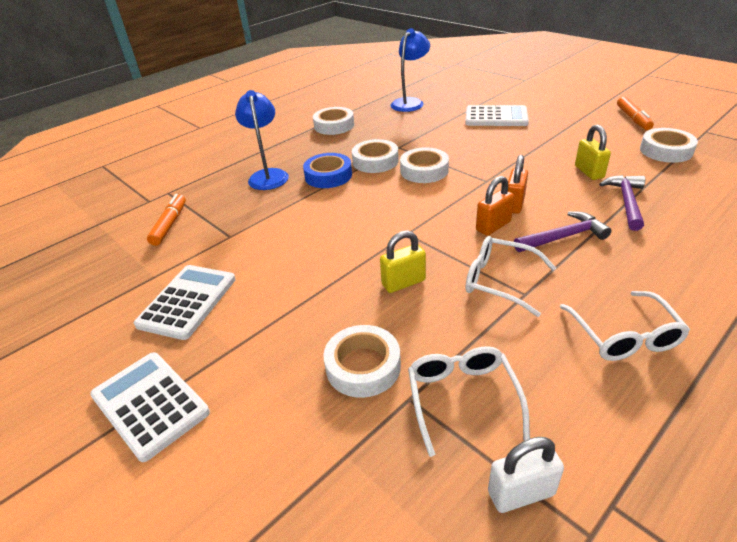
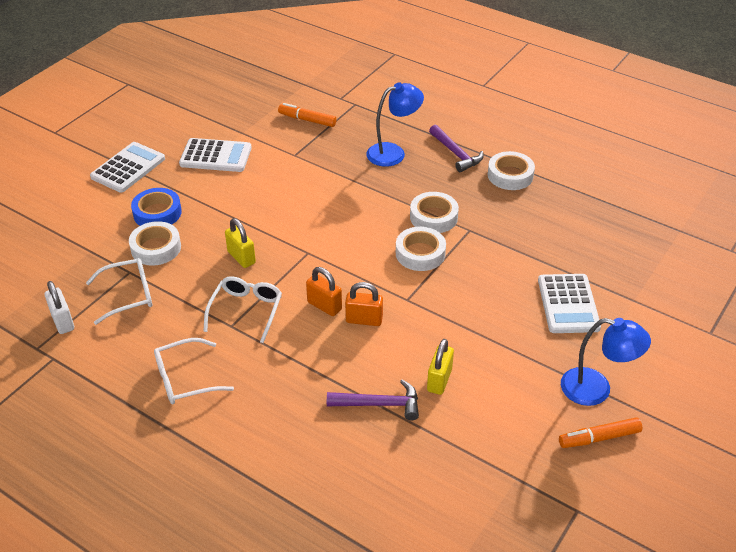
camera: 75 degrees right, 5 degrees up
(170, 224) = (307, 120): orange marker -> orange marker turned 150 degrees counterclockwise
(328, 176) = (399, 190): blue tape -> blue tape (157, 213)
(410, 102) = (592, 226): blue lamp -> blue lamp (596, 389)
(563, 237) = (312, 352): purple hammer -> purple hammer (456, 154)
(589, 172) = (439, 380): yellow padlock -> yellow padlock turned 45 degrees counterclockwise
(666, 151) = (507, 457): white tape -> none

